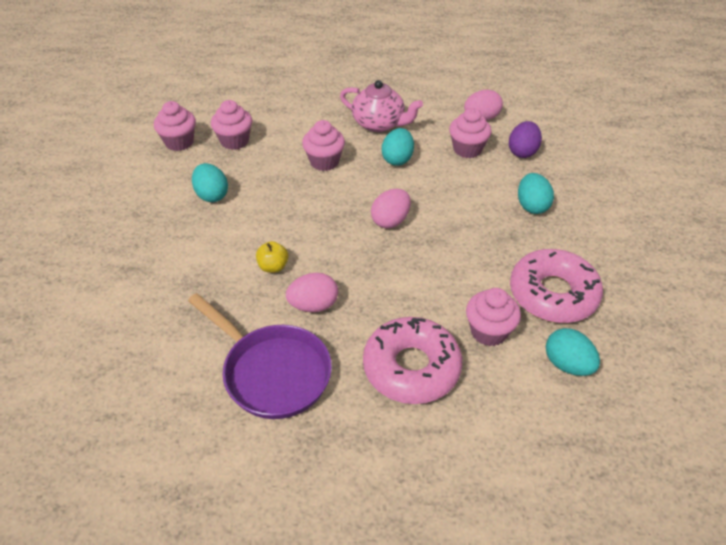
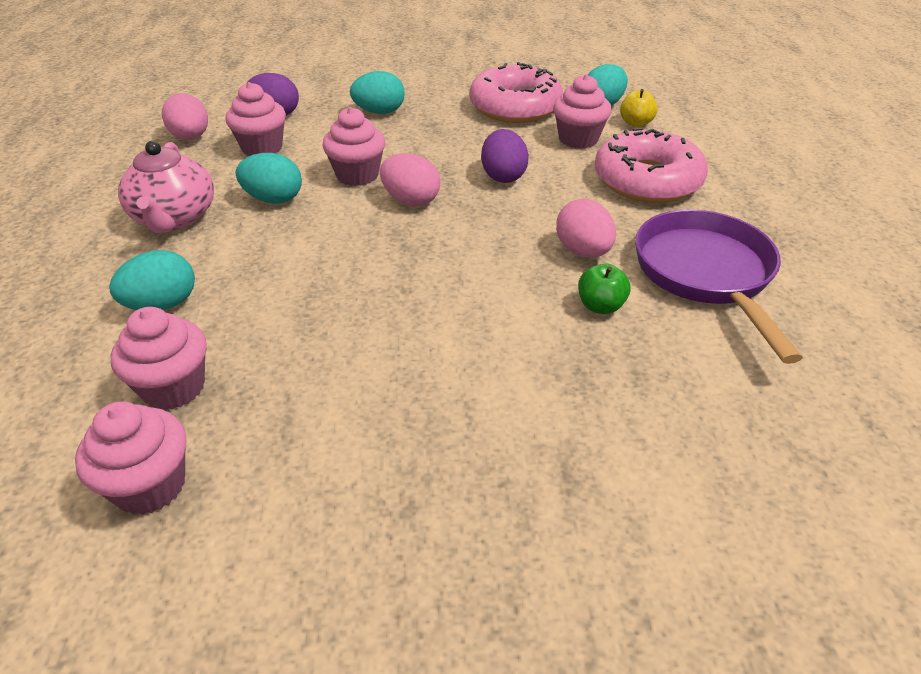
camera: 95 degrees left, 5 degrees down
(212, 195) = (349, 393): turquoise egg -> turquoise egg (162, 305)
(252, 304) = (600, 306): none -> green apple
(272, 372) = (706, 274): purple pan -> purple pan turned 45 degrees counterclockwise
(273, 267) = (521, 294): yellow apple -> yellow apple (636, 123)
(324, 162) = (267, 266): pink cupcake -> pink cupcake (357, 175)
(379, 124) = (175, 218): pink teapot -> pink teapot turned 150 degrees clockwise
(422, 273) = (503, 176): none -> purple egg

